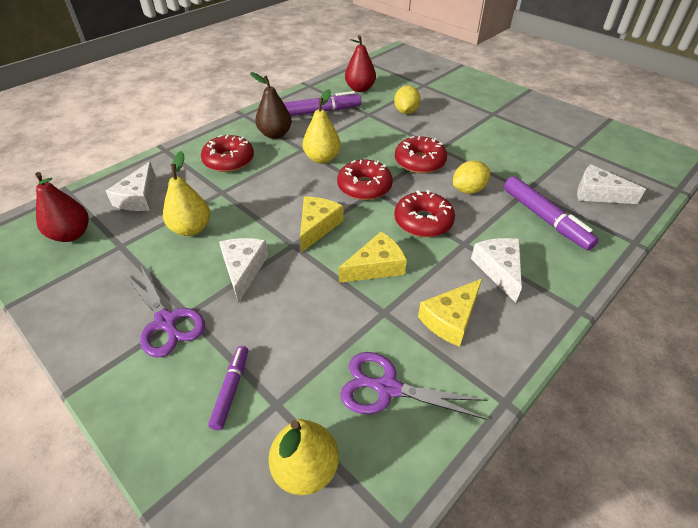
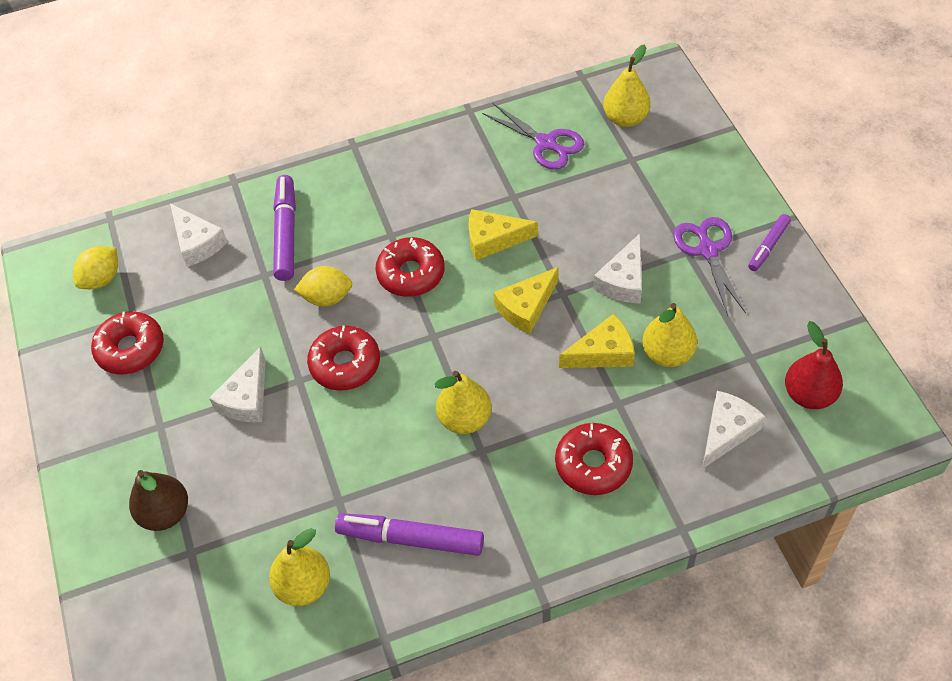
camera: 150 degrees left, 10 degrees up
(231, 389) = (662, 179): purple marker -> purple marker (768, 246)
(275, 134) = (506, 503): brown pear -> brown pear (165, 513)
(360, 89) = (304, 585): red pear -> yellow pear
(364, 187) = (441, 346): red donut -> red donut (131, 349)
(406, 112) = (279, 482): yellow lemon -> yellow lemon (102, 279)
(451, 319) = (462, 173): yellow cheese -> yellow cheese (603, 353)
(499, 269) = (384, 199): white cheese -> white cheese (246, 398)

